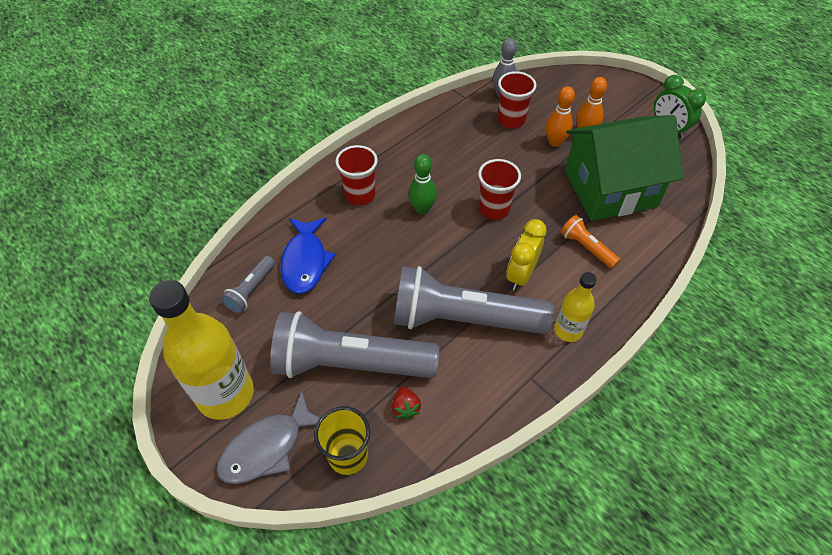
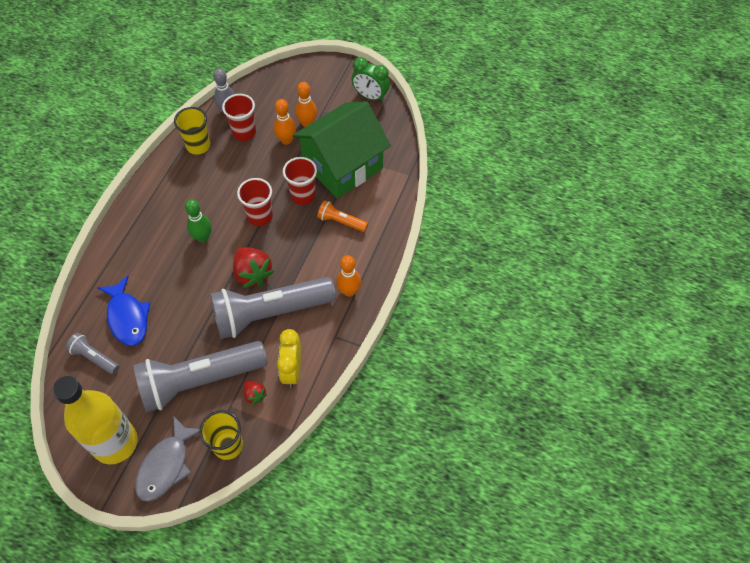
camera: 25 degrees left, 5 degrees up
(251, 290) = (94, 357): grey flashlight -> grey flashlight turned 120 degrees clockwise
(360, 195) = (147, 245): red cup -> red cup (303, 195)
(457, 117) = (198, 146): none -> yellow cup
(461, 267) = (252, 274): none -> red strawberry
(521, 275) = (300, 262): yellow clock -> yellow clock (292, 370)
(568, 330) = (349, 291): yellow bottle -> orange bowling pin

